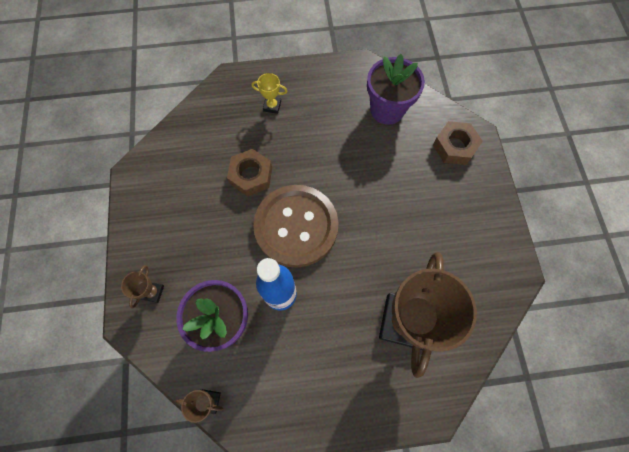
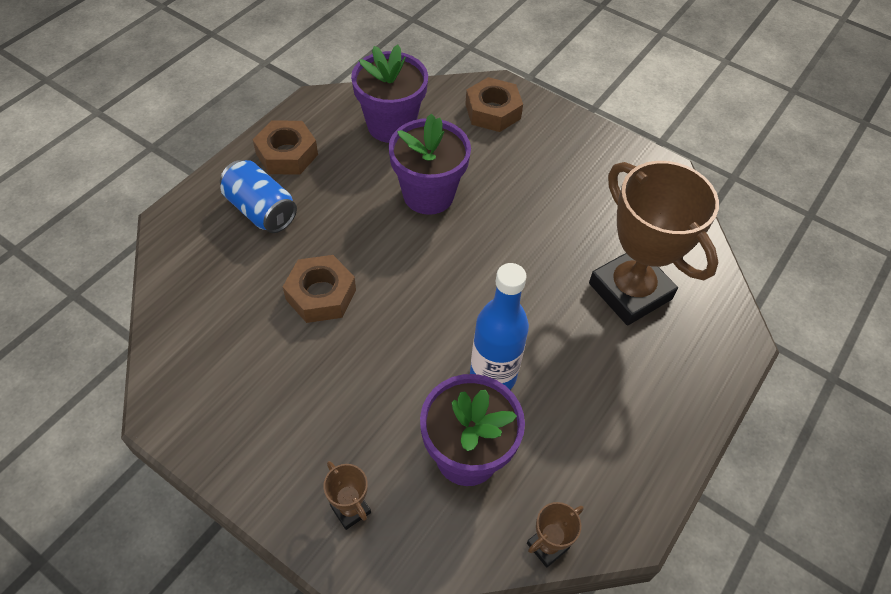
camera: 50 degrees left, 15 degrees down
(272, 106) = (261, 210): yellow trophy -> blue can
(296, 226) = (430, 300): brown button -> none
(316, 84) = (287, 154): none -> brown nut
(361, 167) = (428, 195): none -> purple flower pot

